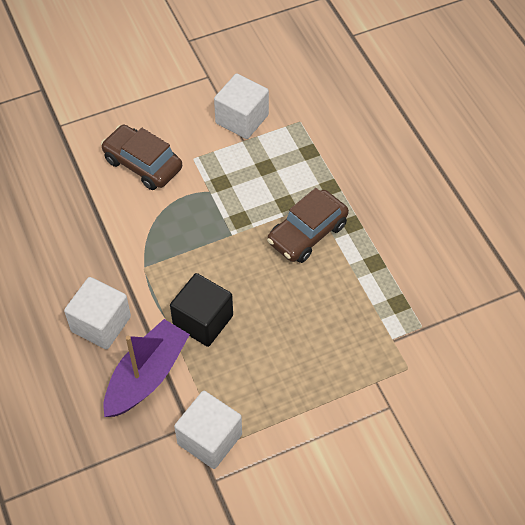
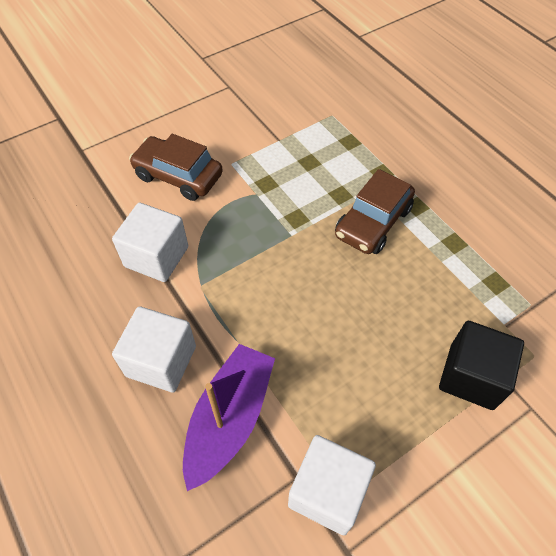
camera: 10 degrees left, 0 degrees up
(203, 321) = (282, 337): black cube -> black cube (471, 376)
(242, 119) = (273, 120): white cube -> white cube (156, 256)

